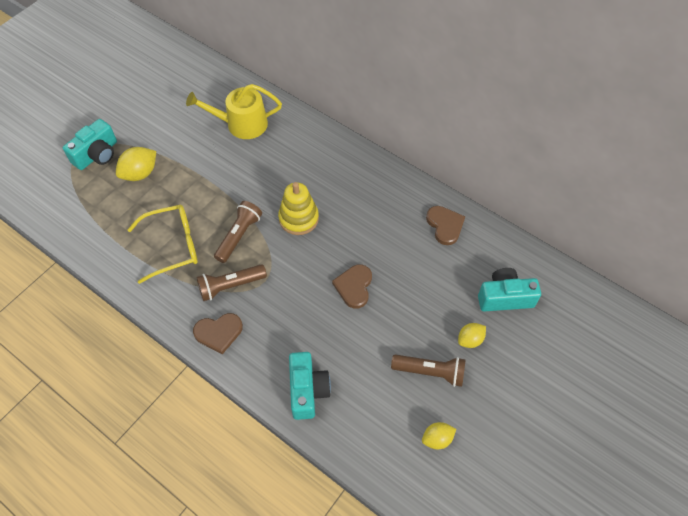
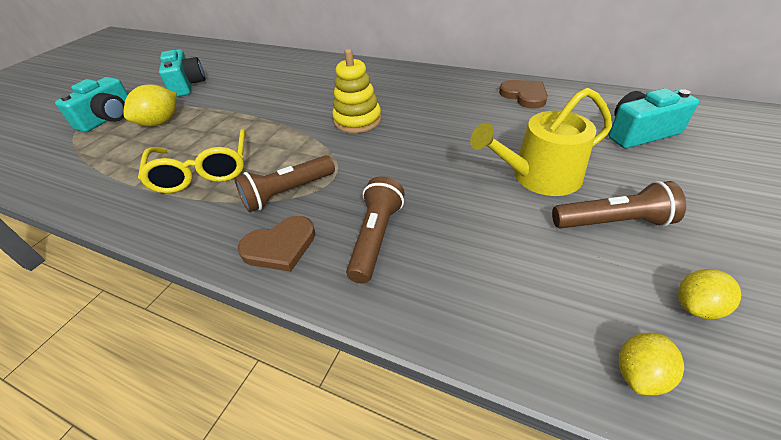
camera: 10 degrees left, 15 degrees down
(173, 246) = (203, 171): yellow glasses -> yellow glasses turned 105 degrees clockwise
(239, 236) = (289, 147): brown flashlight -> brown flashlight (376, 237)
(241, 124) = (273, 73): yellow watering can -> yellow watering can (539, 177)
(307, 390) = (445, 288): turquoise camera -> turquoise camera (187, 85)
(354, 287) = (452, 160): brown heart -> none
(470, 340) = (635, 177): yellow lemon -> yellow lemon (639, 374)

